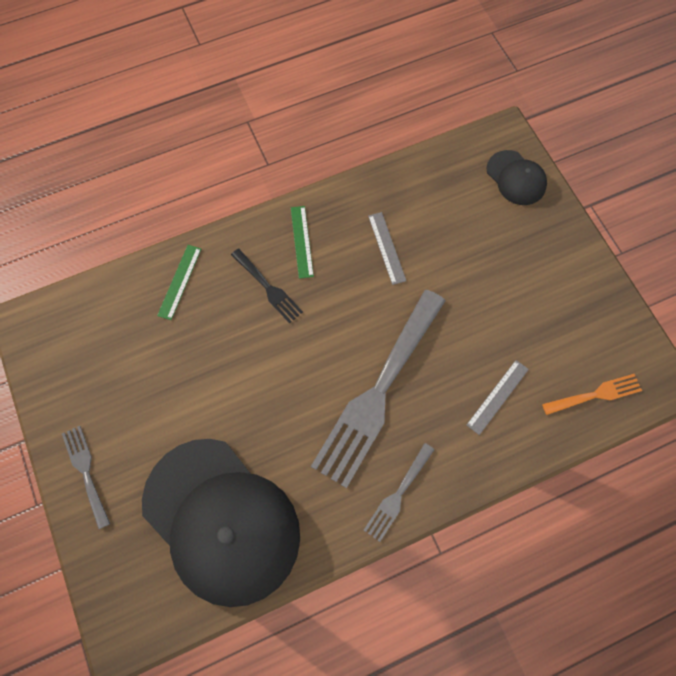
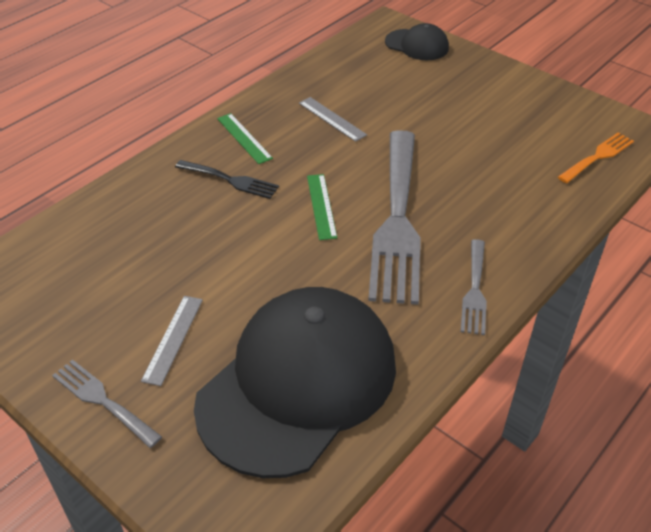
camera: 25 degrees left, 25 degrees down
(180, 281) = (129, 204): green ruler -> green ruler (321, 206)
(221, 520) = (298, 383): black cap -> black cap turned 75 degrees counterclockwise
(497, 396) = (513, 186): grey ruler -> grey ruler (173, 339)

